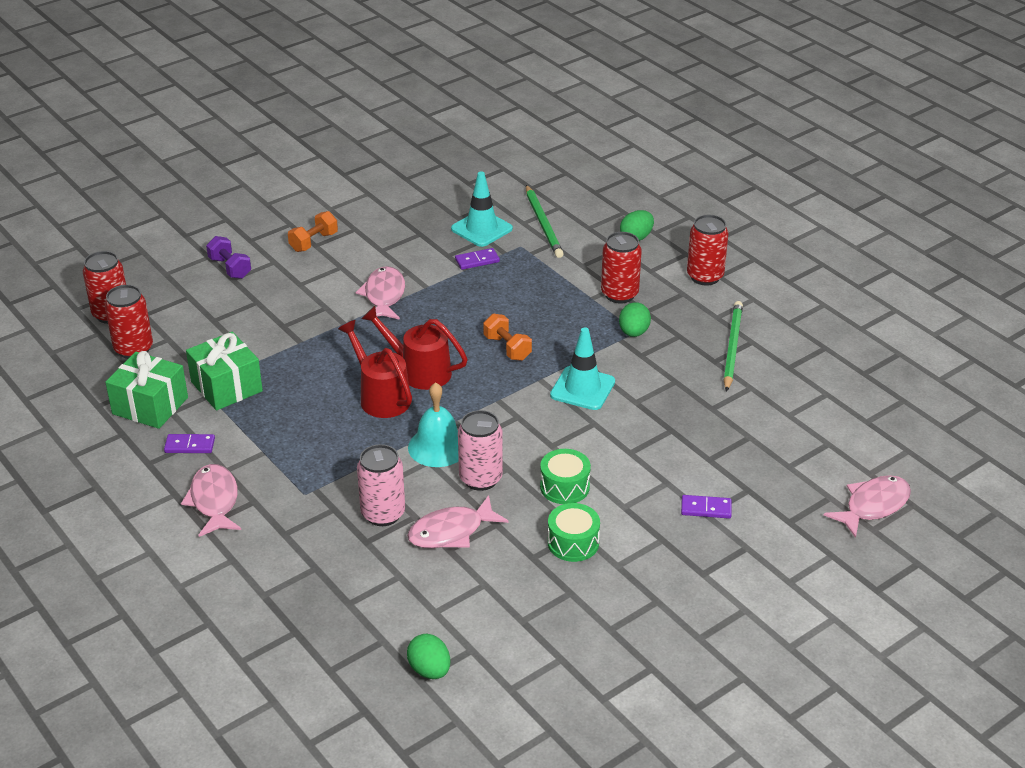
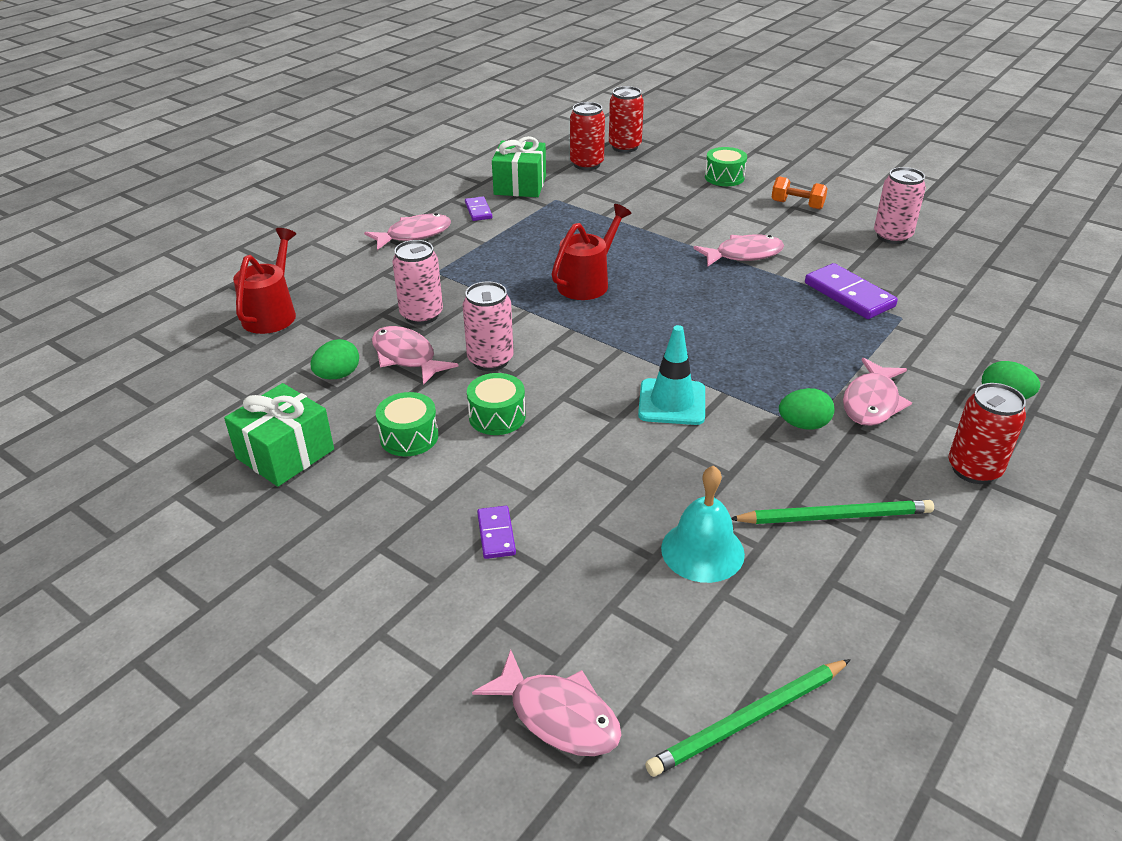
camera: 75 degrees right, 0 degrees up
(226, 386) = (561, 209): green gift -> green gift (285, 454)
(230, 268) = (724, 177): purple dumbbell -> green drum
(400, 211) = (892, 236): none -> pink can
(419, 371) = (638, 295): red watering can -> red watering can (272, 313)
(429, 670) = (218, 378): green egg -> green egg (338, 375)
(438, 446) = (528, 326): turquoise bell -> turquoise bell (702, 551)
(477, 261) = (849, 295): purple domino -> purple domino, size x1.80
(481, 229) = (909, 287): turquoise traffic cone -> none
(507, 348) = (711, 340): orange dumbbell -> none
(543, 224) = (960, 325): green pencil -> green pencil (748, 720)
(619, 294) = (871, 402): red can -> pink fish

